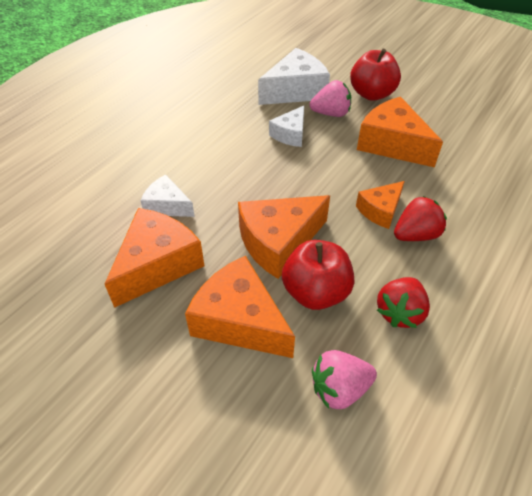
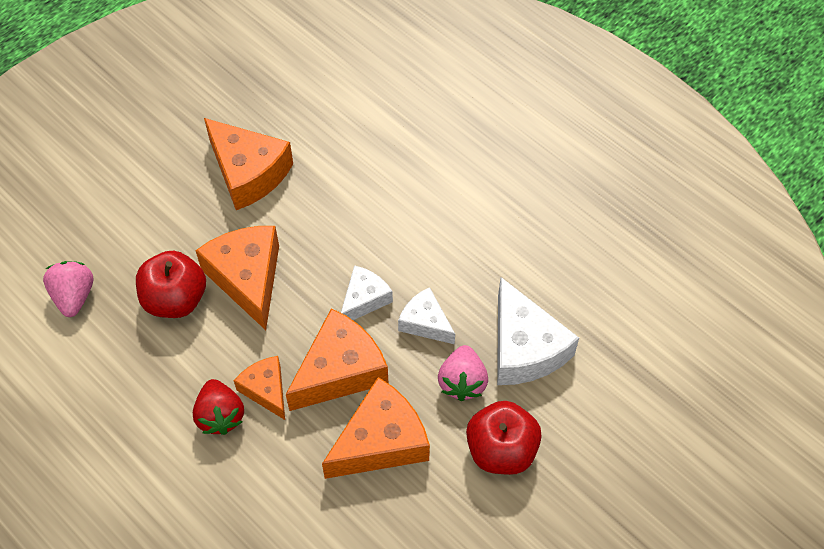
camera: 100 degrees right, 10 degrees up
(167, 206) = (327, 184): white cheese -> white cheese (364, 299)
(240, 320) = (164, 232): orange cheese -> orange cheese (340, 371)
(400, 312) = (130, 367): red strawberry -> none

